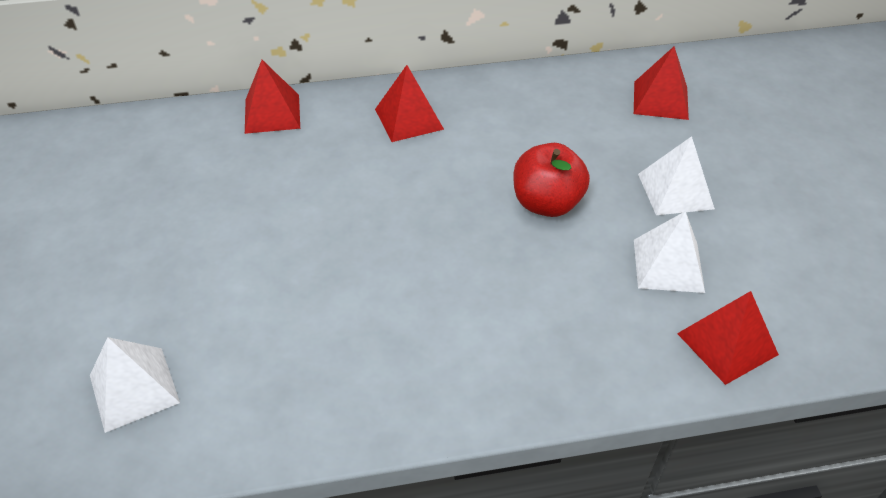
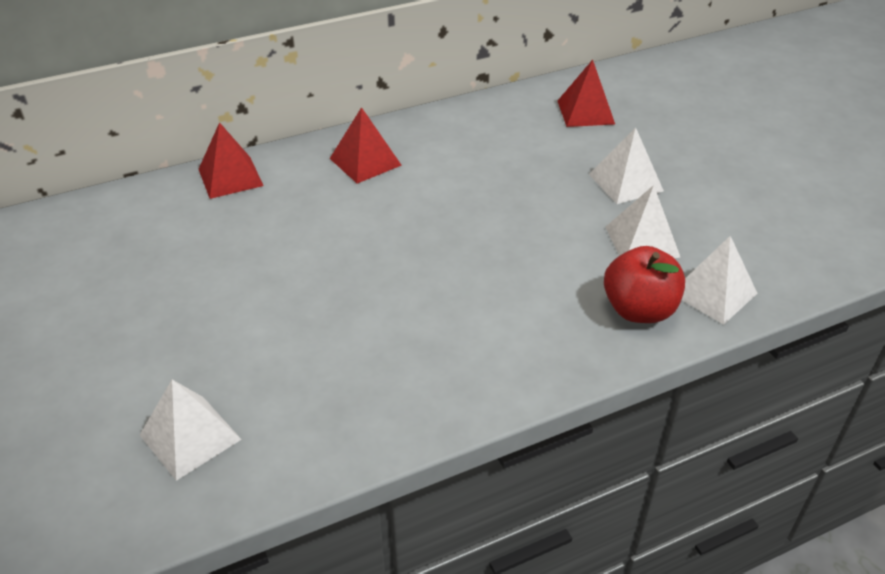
camera: 15 degrees left, 5 degrees down
(546, 203) = (519, 211): red apple -> red apple (639, 310)
(727, 344) = (713, 293): red pyramid -> white pyramid

